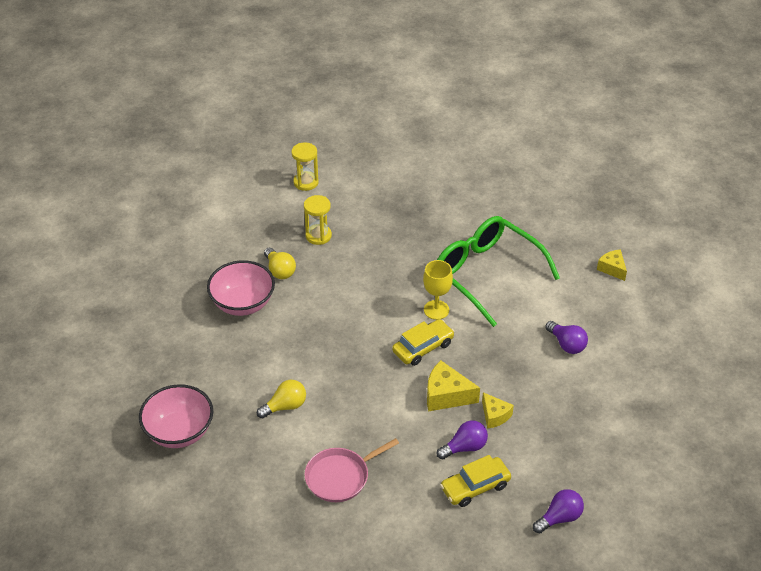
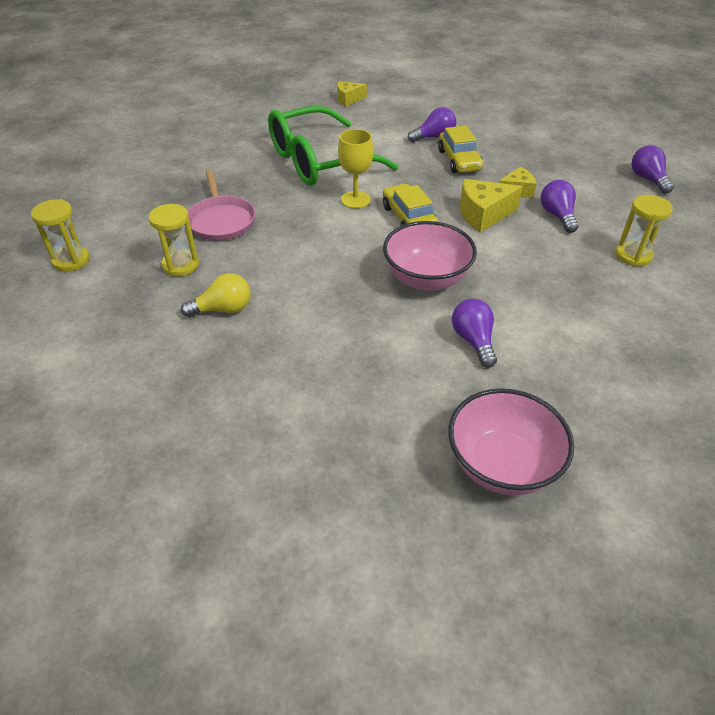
camera: 75 degrees left, 0 degrees up
(243, 303) = (267, 355): pink bowl -> pink bowl (426, 278)
(285, 406) = (473, 341): yellow light bulb -> purple light bulb
(340, 477) = (595, 310): pink pan -> pink pan (221, 221)
(422, 503) = (633, 255): none -> yellow hourglass
(446, 395) = (483, 214): yellow cheese -> yellow cheese turned 45 degrees clockwise
(475, 487) = (610, 218): yellow car -> yellow car (459, 160)

